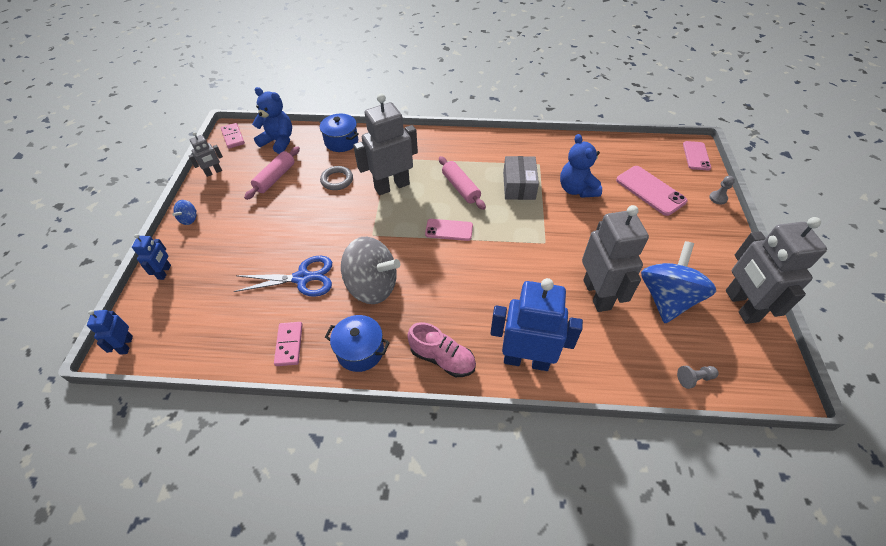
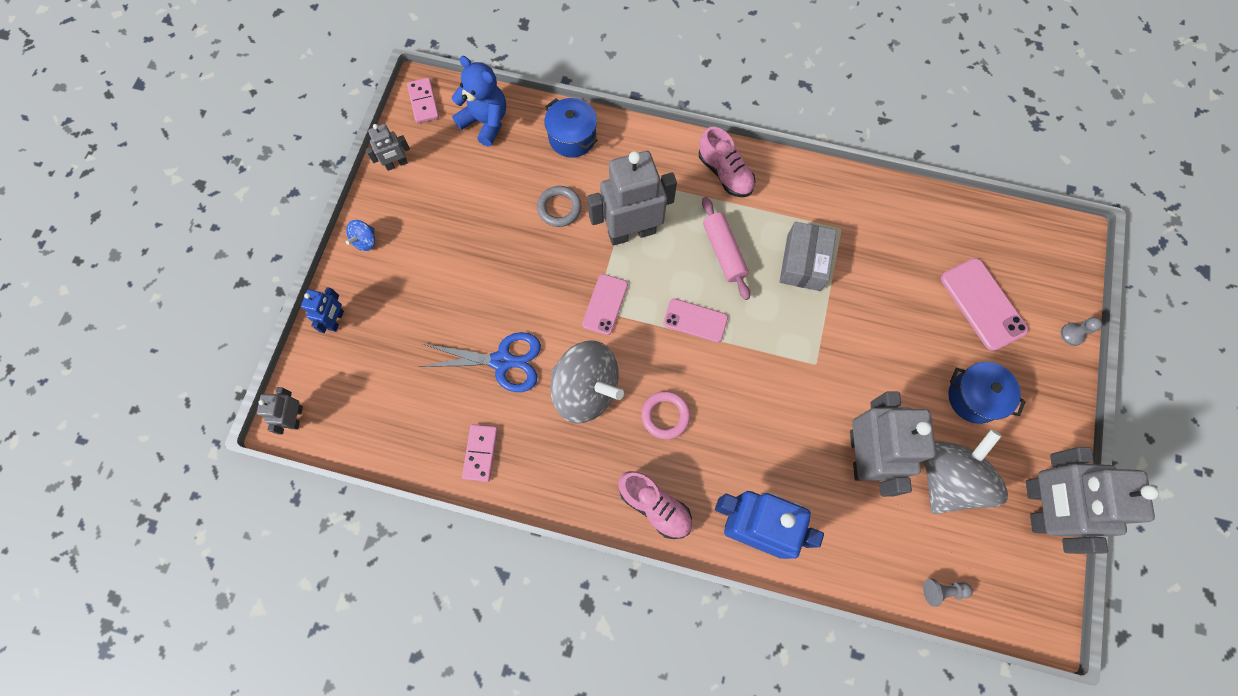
camera: 10 degrees right, 20 degrees up
(126, 345) = (296, 417): blue robot -> grey robot
(275, 178) = (478, 189): pink rolling pin -> none
(360, 351) = (561, 478): blue pot -> blue pot (974, 397)
(438, 293) = (665, 415): none -> pink ring
(451, 146) = (725, 173): none -> pink shoe
(576, 189) = (881, 283): blue teddy bear -> none
(667, 298) = (947, 478): blue spinning top -> grey spinning top
(696, 156) = (1069, 253): pink phone -> pink phone (605, 304)

